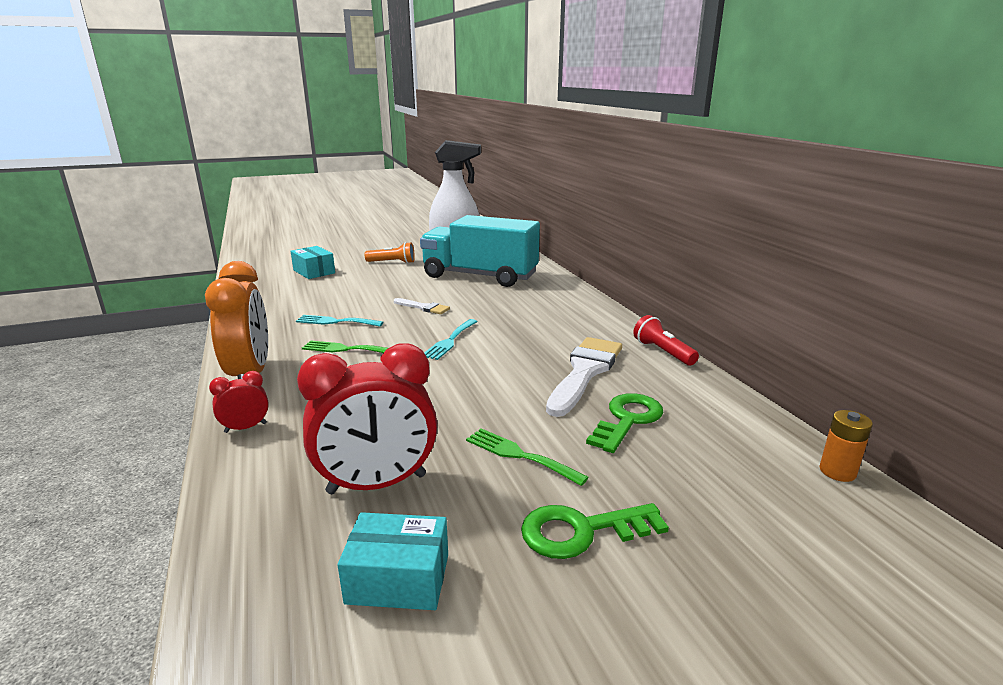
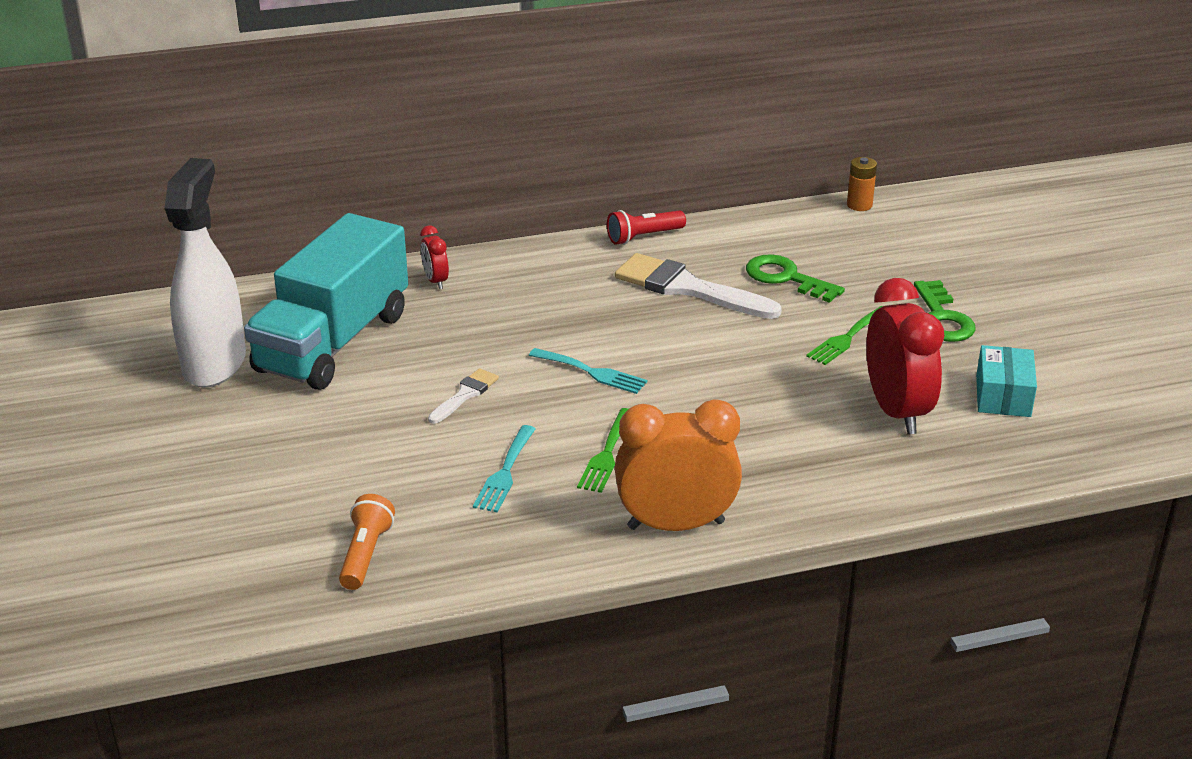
camera: 85 degrees left, 10 degrees up
(245, 428) = (806, 504): red clock -> red clock (435, 281)
(314, 272) = (233, 526): turquoise box -> none
(392, 262) = (213, 434): orange flashlight -> orange flashlight (365, 554)

